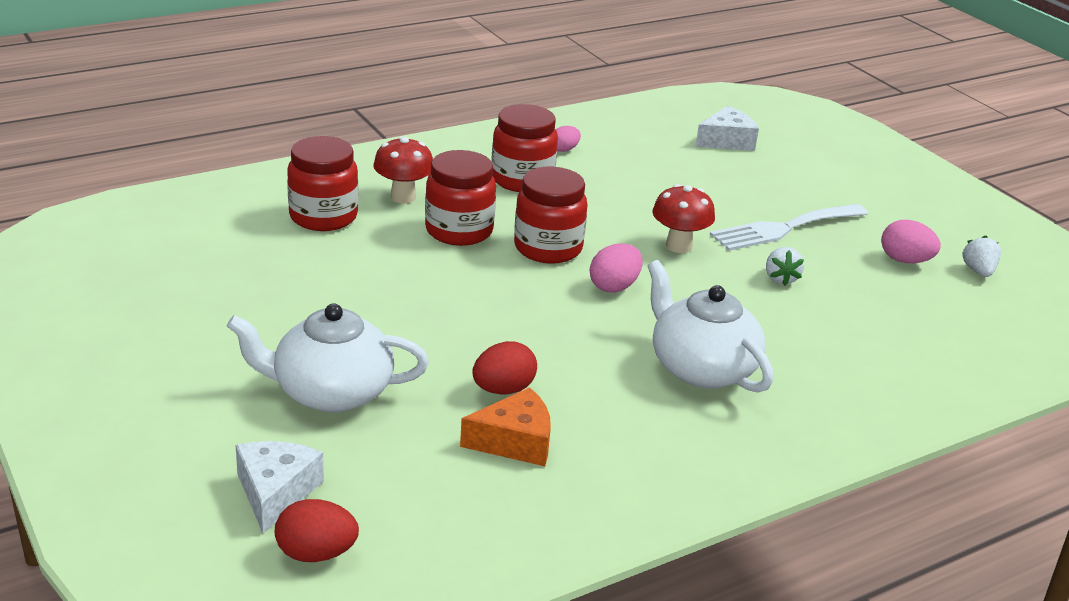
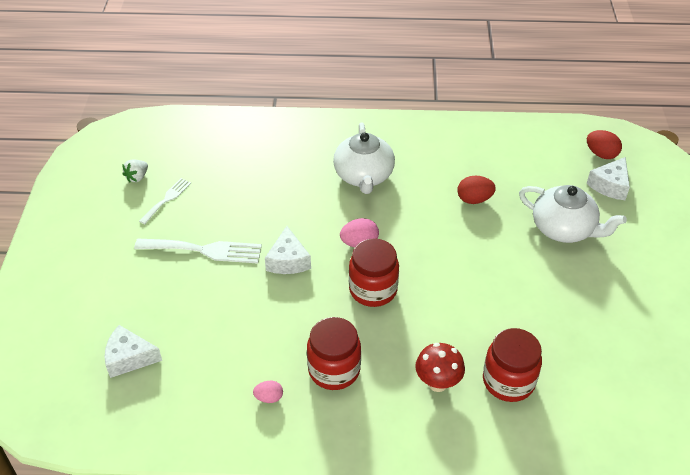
camera: 145 degrees left, 15 degrees up
(459, 231) = (420, 329): red jar -> none
(514, 442) = (487, 171): orange cheese -> none
(679, 246) = (288, 260): red mushroom -> white cheese
(780, 278) = (256, 213): white strawberry -> none
(905, 260) = (167, 199): pink egg -> white fork

